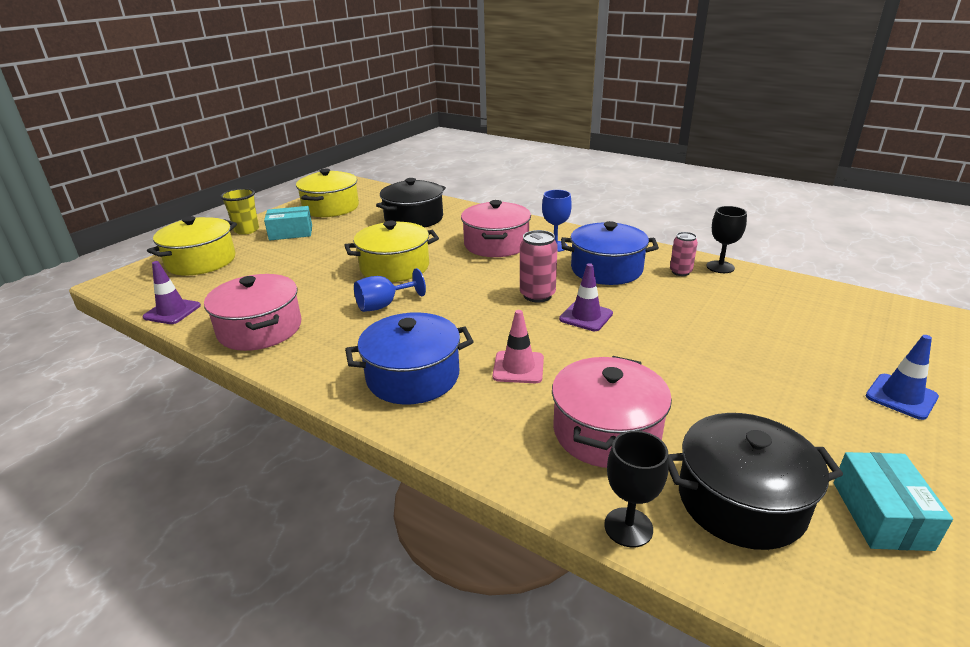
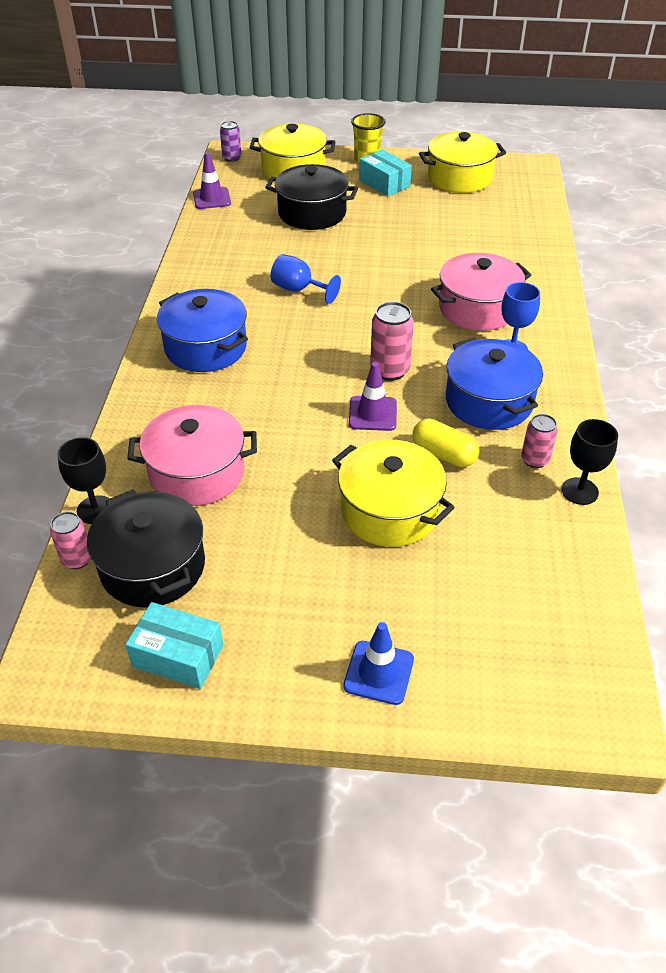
camera: 60 degrees right, 15 degrees up
(124, 284) = (232, 158): none -> purple can
(260, 329) = (217, 248): pink pot -> none
(394, 267) = (370, 267): yellow pot -> yellow pot (389, 510)
(414, 218) = (486, 235): black pot -> black pot (312, 213)
(518, 367) = (255, 398): pink traffic cone -> none
(655, 301) = (443, 454): none -> yellow capsule
(710, 565) = (77, 559): none -> pink can
(881, 515) = (178, 656): turquoise box -> turquoise box turned 45 degrees clockwise

